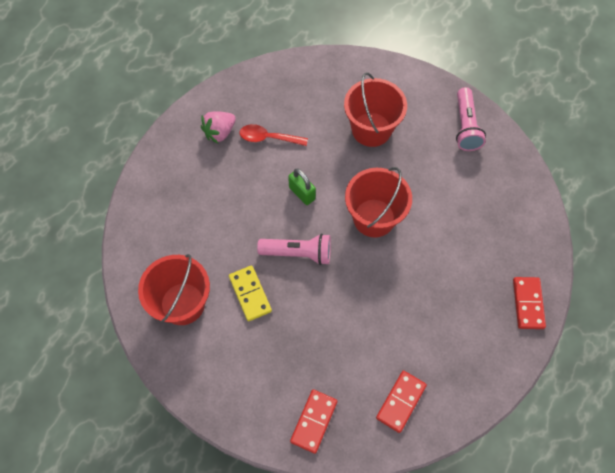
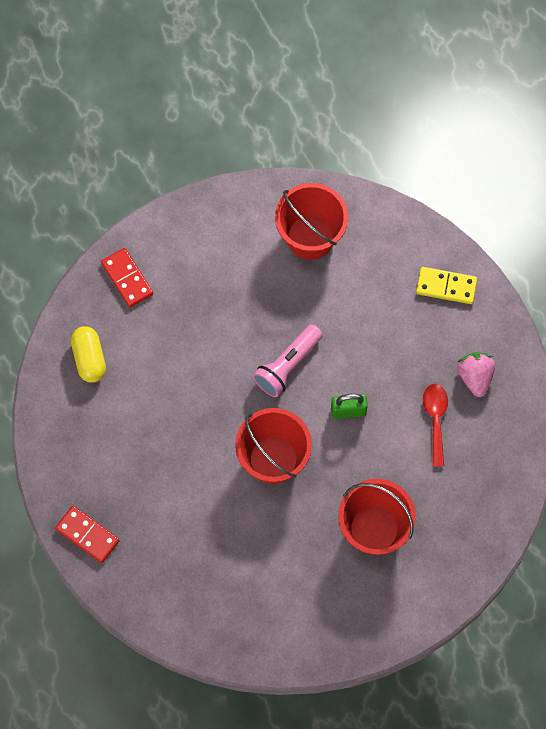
camera: 125 degrees right, 5 degrees up
(250, 294) = (278, 299): yellow domino -> yellow domino (446, 286)
(268, 138) = (435, 420): red spoon -> red spoon turned 45 degrees counterclockwise
(401, 402) = (89, 358): red domino -> yellow capsule
(465, 126) = (309, 629): pink flashlight -> none

